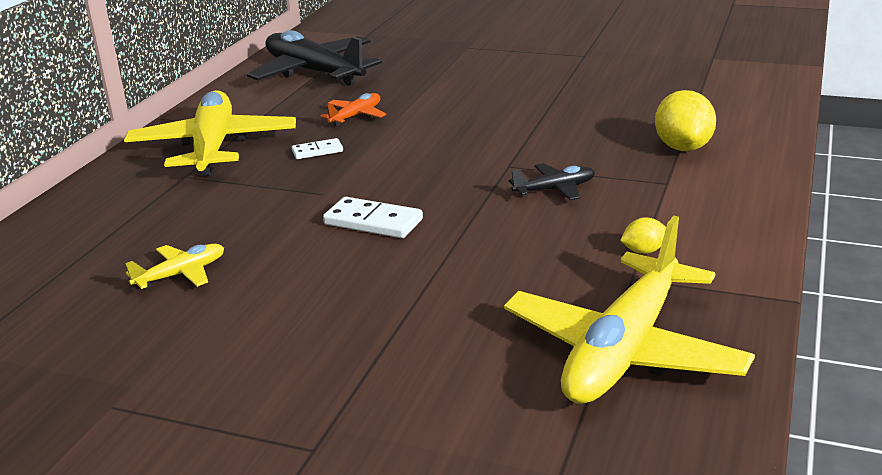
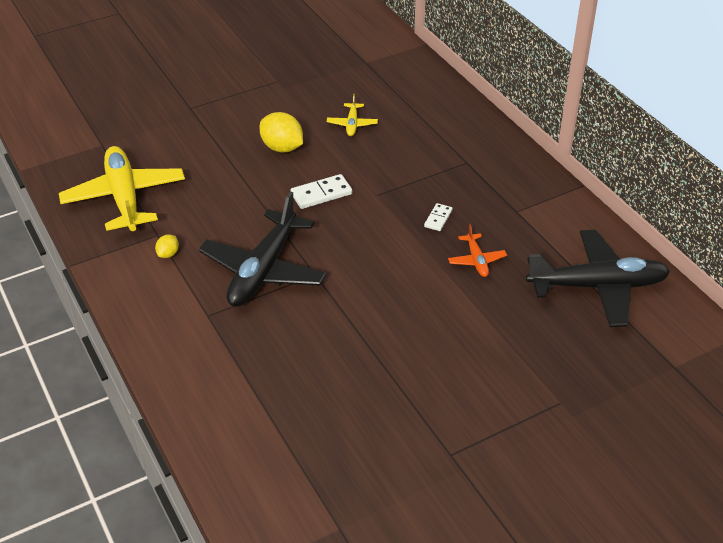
camera: 130 degrees right, 15 degrees up
(213, 147) = (498, 186): yellow plane -> none
(555, 189) = (263, 270): black plane -> black plane, size x2.24
(683, 147) = (232, 359): yellow lemon -> yellow lemon (282, 148)

